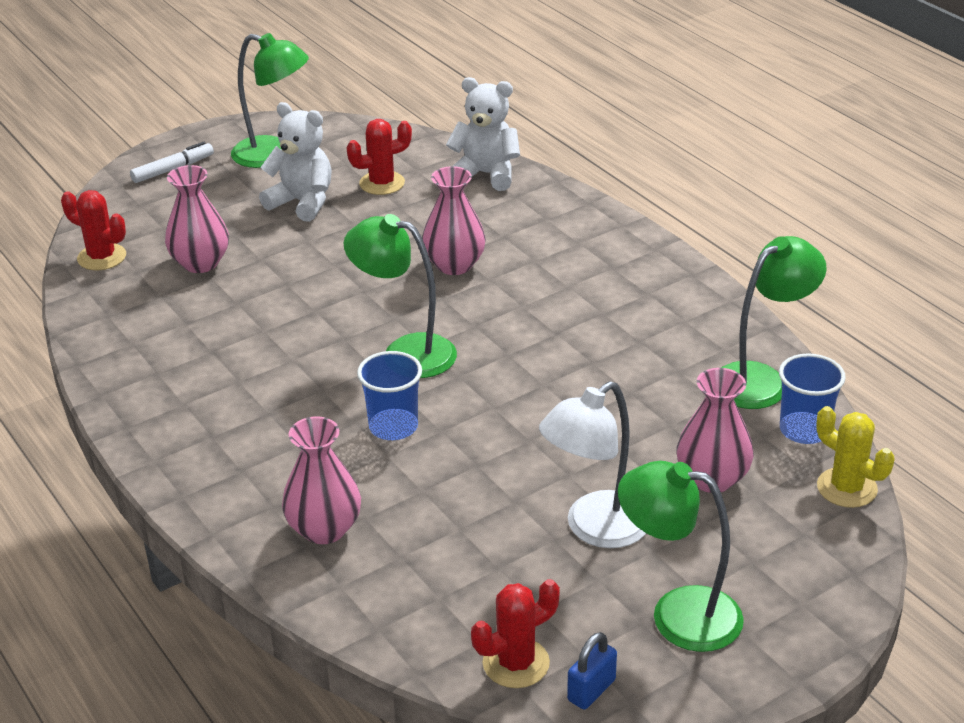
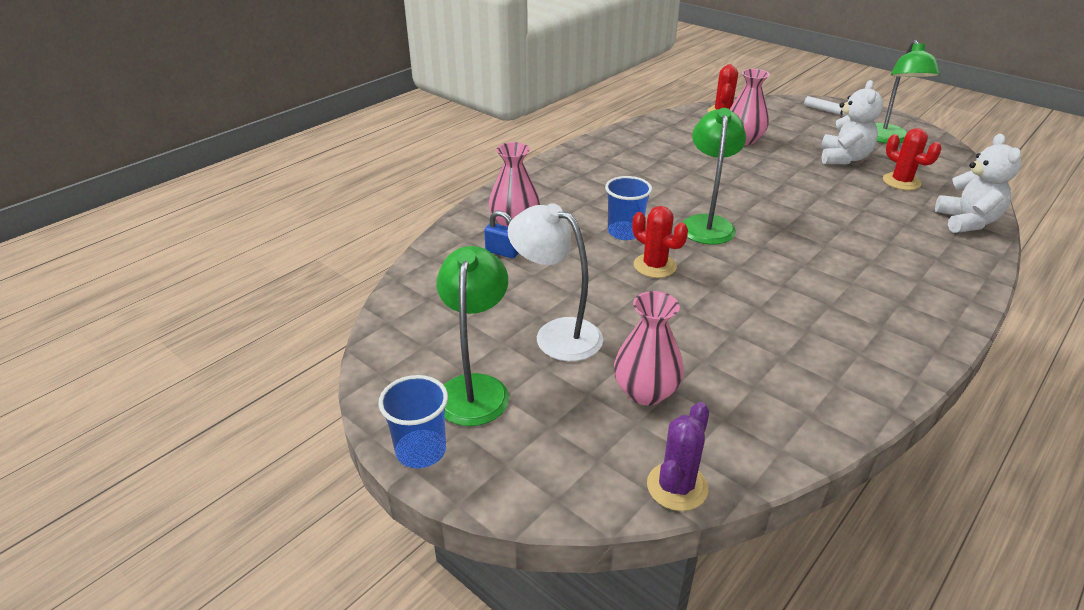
camera: 75 degrees right, 0 degrees up
(454, 265) = (829, 227): pink vase -> none
(516, 663) = (411, 316): red cactus -> red cactus (655, 266)
(591, 690) = (390, 353): blue padlock -> blue padlock (502, 252)
(761, 379) = (807, 411): green lamp -> none
(804, 430) = (748, 448): blue cup -> blue cup (421, 451)
(846, 488) = (677, 486): yellow cactus -> purple cactus

